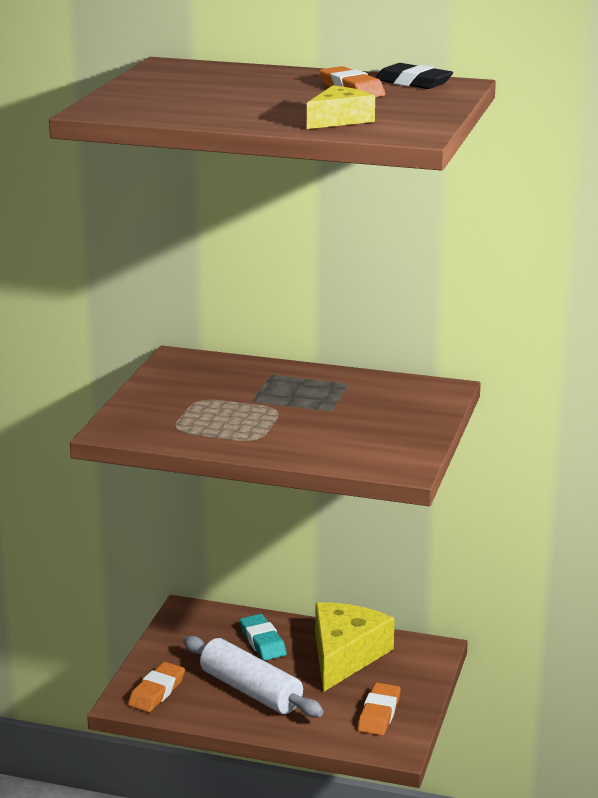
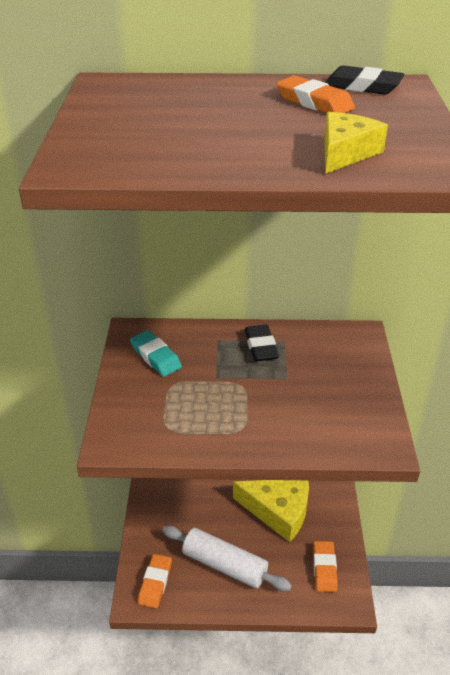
camera: 15 degrees left, 15 degrees up
(262, 642) = (215, 510): turquoise eraser -> turquoise eraser (155, 357)
(318, 384) = (261, 346): none -> black eraser
(345, 655) = (278, 511): yellow cheese -> yellow cheese turned 105 degrees clockwise

